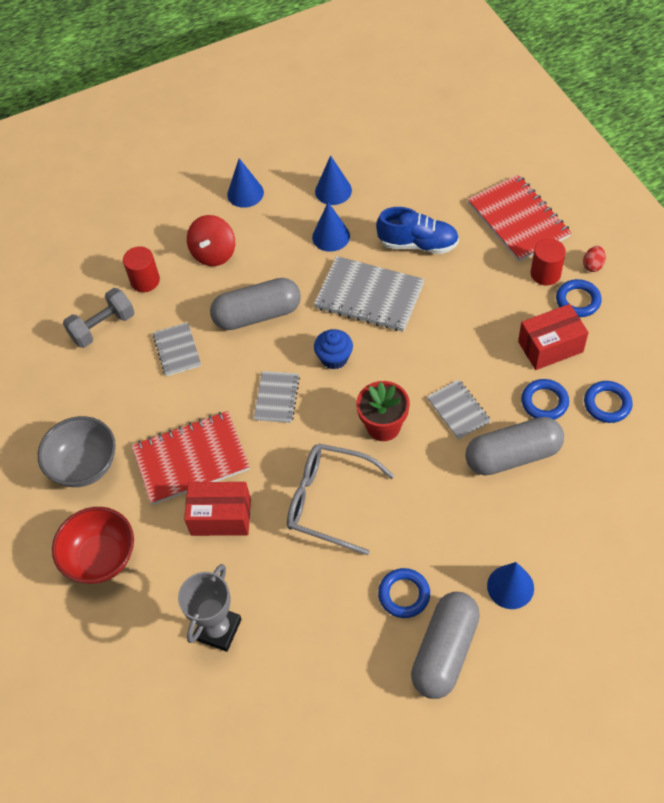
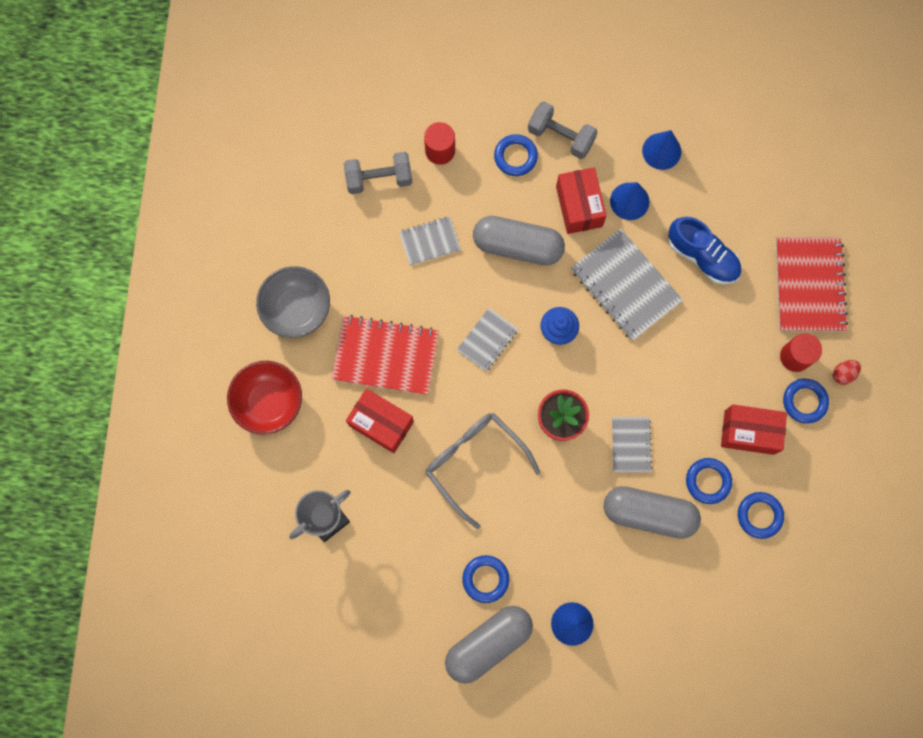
camera: 25 degrees right, 20 degrees up
(177, 350) = (429, 241): grey notebook -> grey notebook turned 60 degrees clockwise
(214, 253) = (515, 157): red spinning top -> blue ring
(243, 221) = (561, 136): none -> grey dumbbell
(245, 193) = (580, 105): blue cone -> none
(291, 261) = (579, 206): none -> red box

